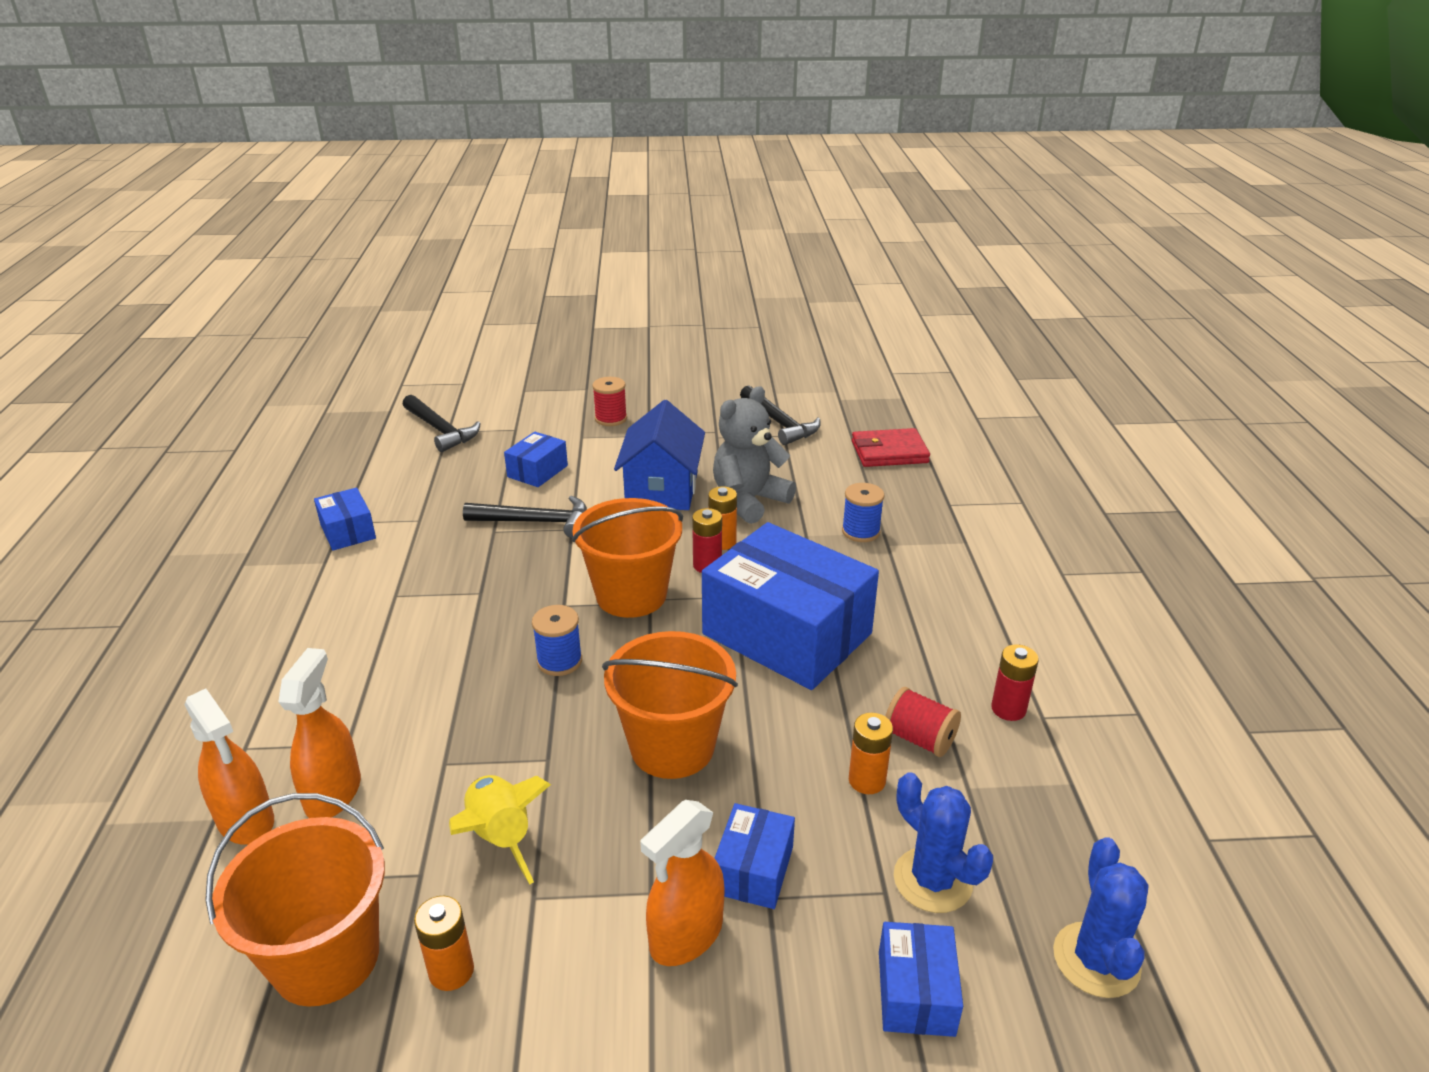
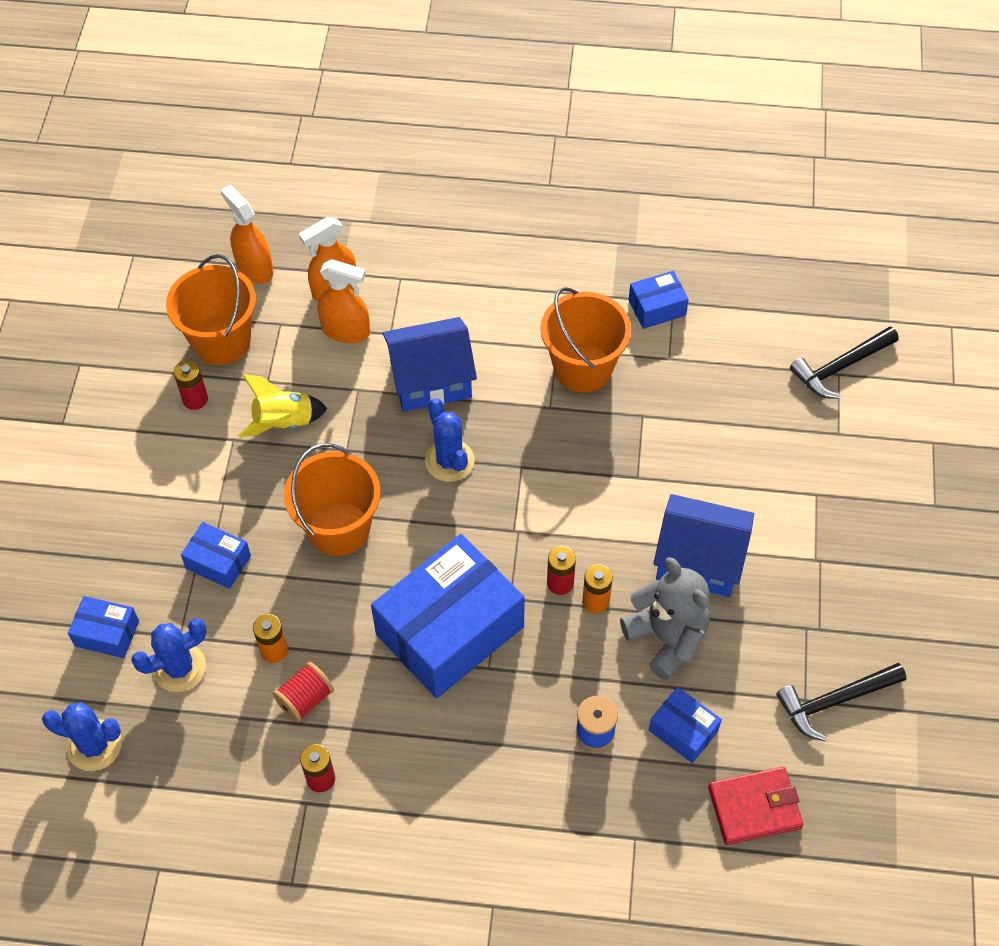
camera: 100 degrees right, 25 degrees up
(433, 693) = (431, 380): none -> blue house
(451, 971) = (195, 399): orange battery -> red battery
(536, 522) = (652, 449): black hammer -> none
(537, 471) = (746, 452): blue box -> blue box (683, 731)
(559, 661) = (449, 461): blue spool -> blue cactus
(611, 419) = (856, 525): red spool -> none
(631, 595) = (525, 517): orange bucket -> orange bucket (583, 368)
(686, 935) = (182, 517): orange spray bottle -> orange spray bottle (254, 268)
(889, 452) = (754, 807): red wallet -> red wallet turned 75 degrees clockwise

